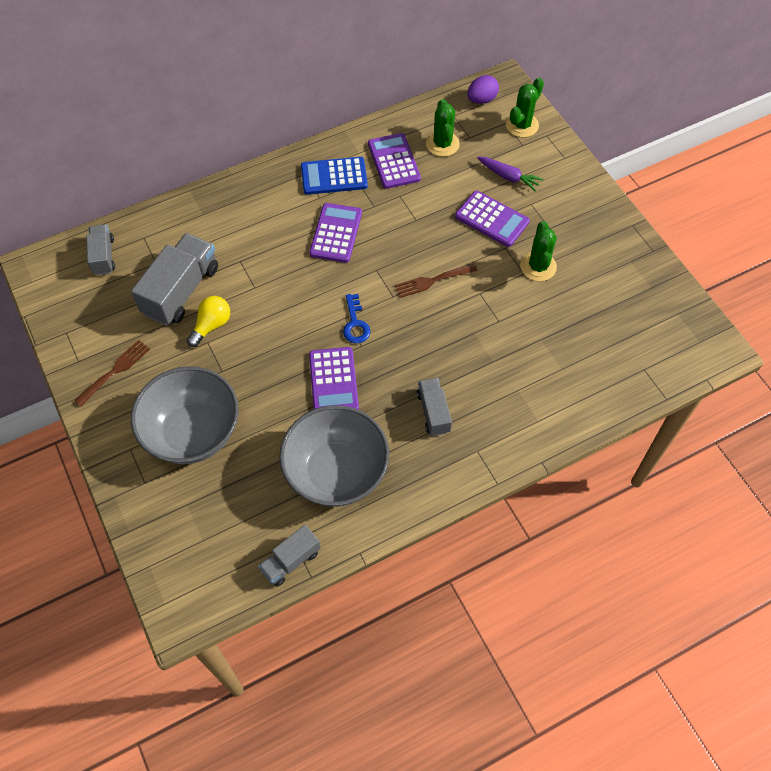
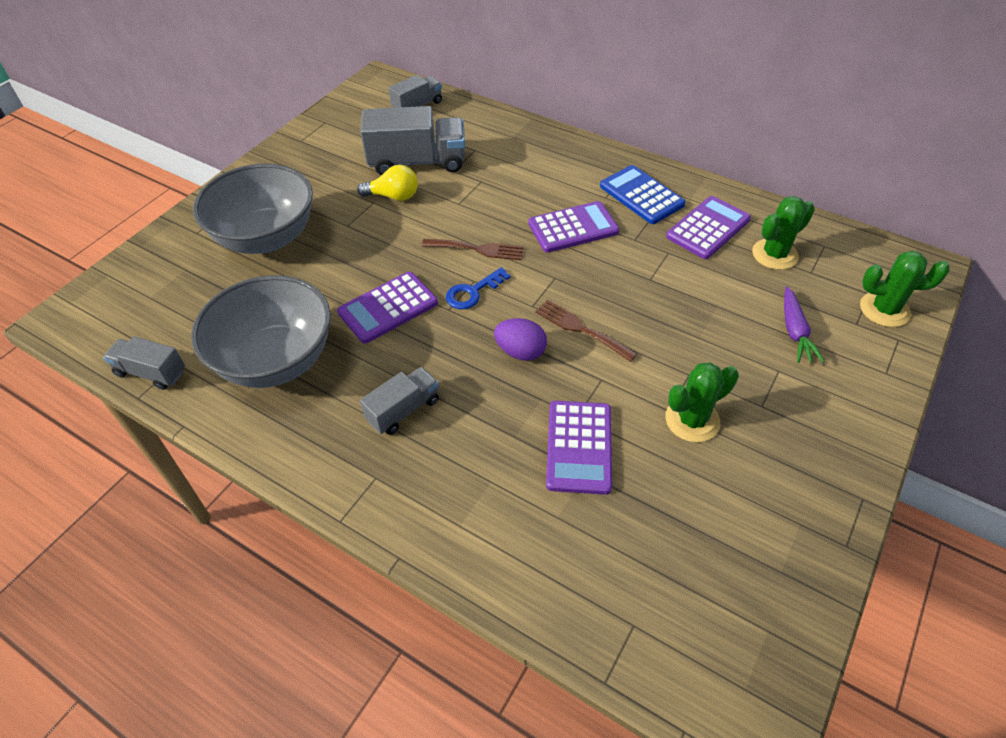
camera: 60 degrees right, 10 degrees down
(115, 371) = (304, 164): brown fork -> brown fork (478, 249)
(481, 100) = (876, 258): purple egg -> purple egg (520, 352)
(492, 219) = (717, 343): purple calculator -> purple calculator (579, 447)

